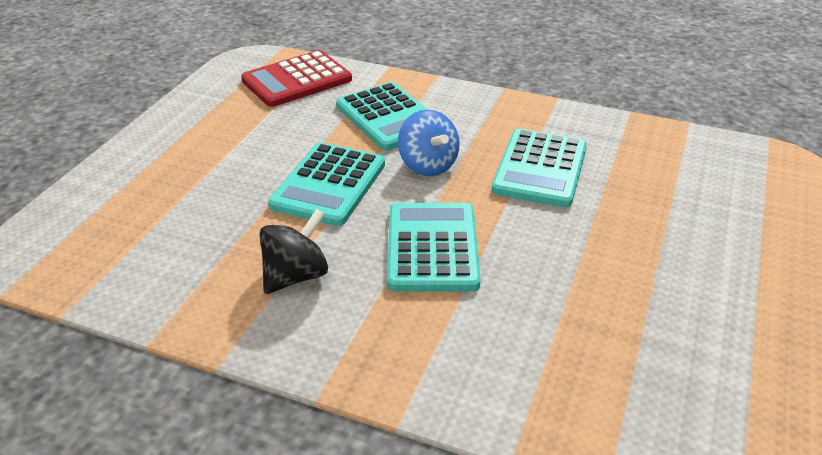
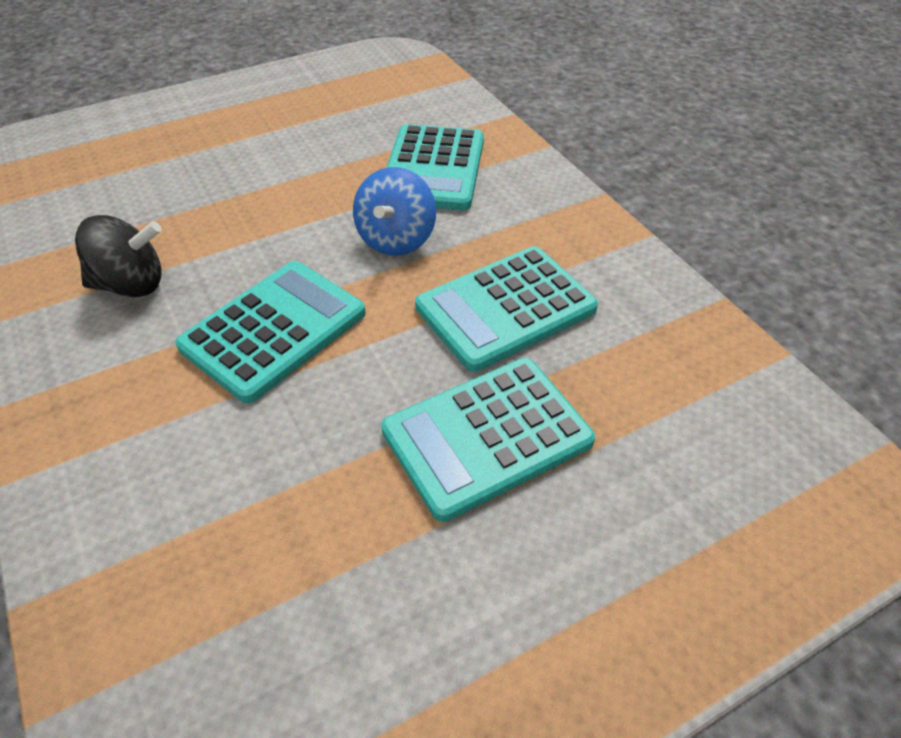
camera: 40 degrees right, 10 degrees up
(297, 80) = (404, 91): red calculator -> none
(328, 185) = (281, 211): turquoise calculator -> turquoise calculator (486, 436)

